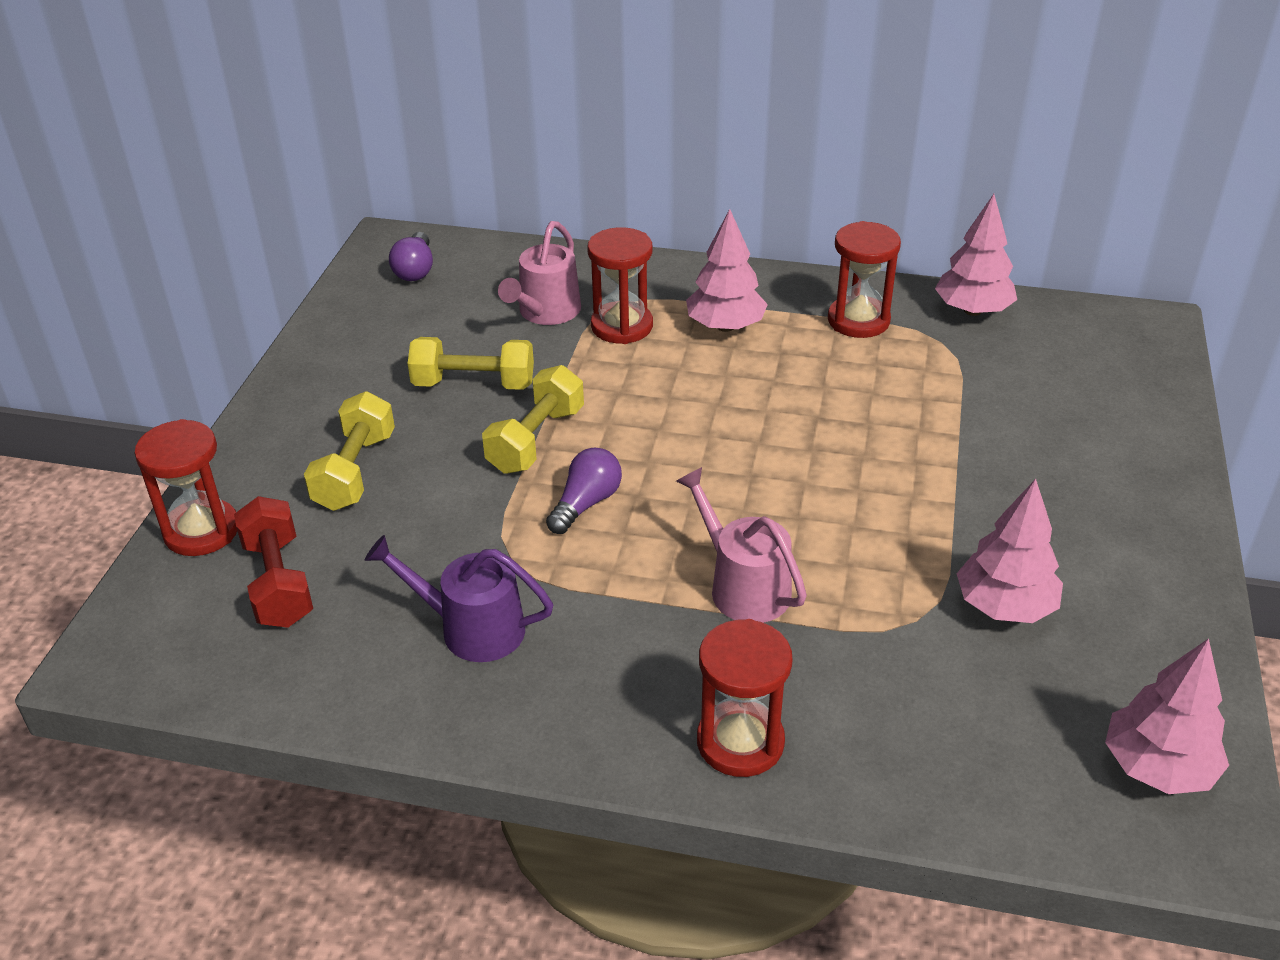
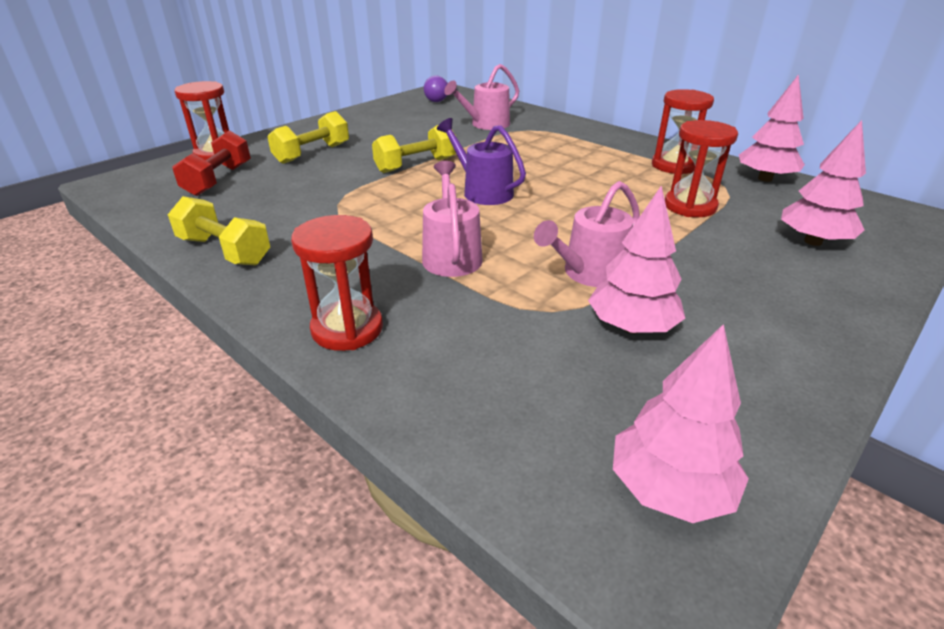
camera: 30 degrees right, 5 degrees down
(472, 628) = (276, 224): purple watering can -> purple watering can (483, 191)
(474, 384) = (413, 139): yellow dumbbell -> yellow dumbbell (224, 251)
(586, 503) = (408, 195): purple light bulb -> none
(622, 326) = (521, 137): red hourglass -> red hourglass (690, 206)
(725, 326) = (582, 150): pink tree -> pink tree (813, 241)
(909, 549) = (589, 273): none -> pink watering can

